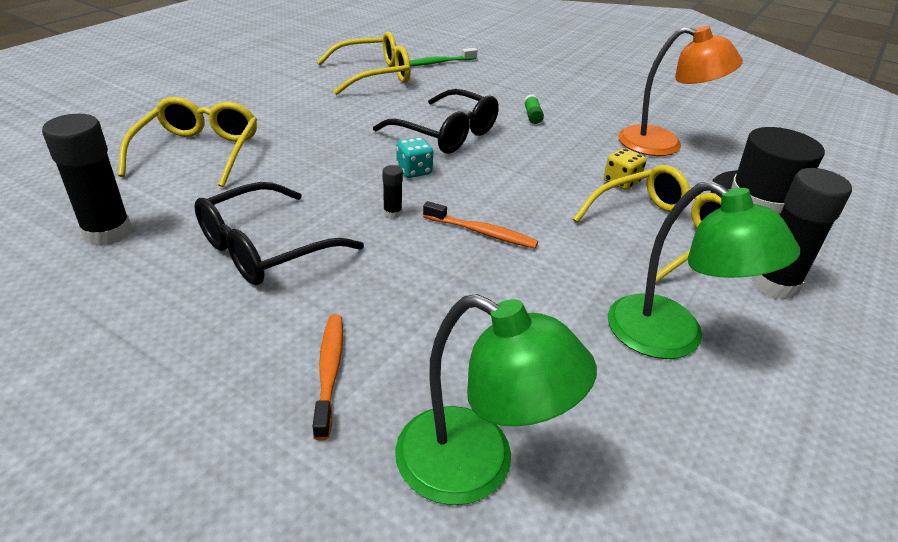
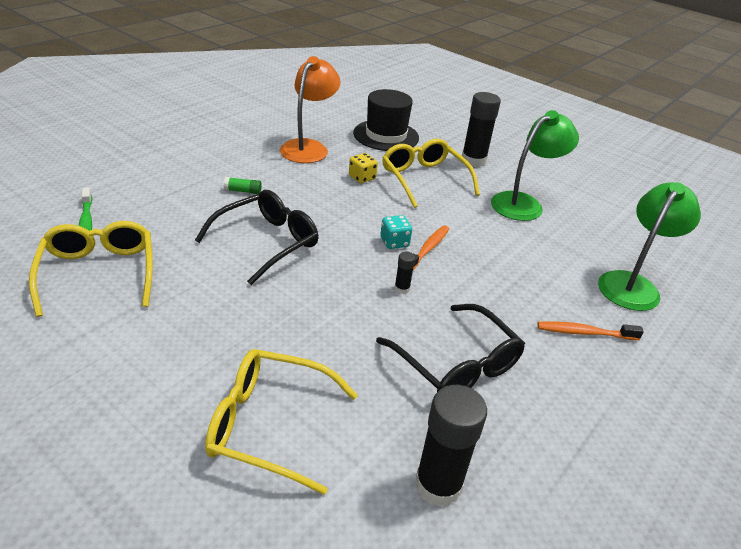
camera: 85 degrees left, 0 degrees up
(414, 171) = (334, 269): turquoise dice -> turquoise dice (394, 242)

